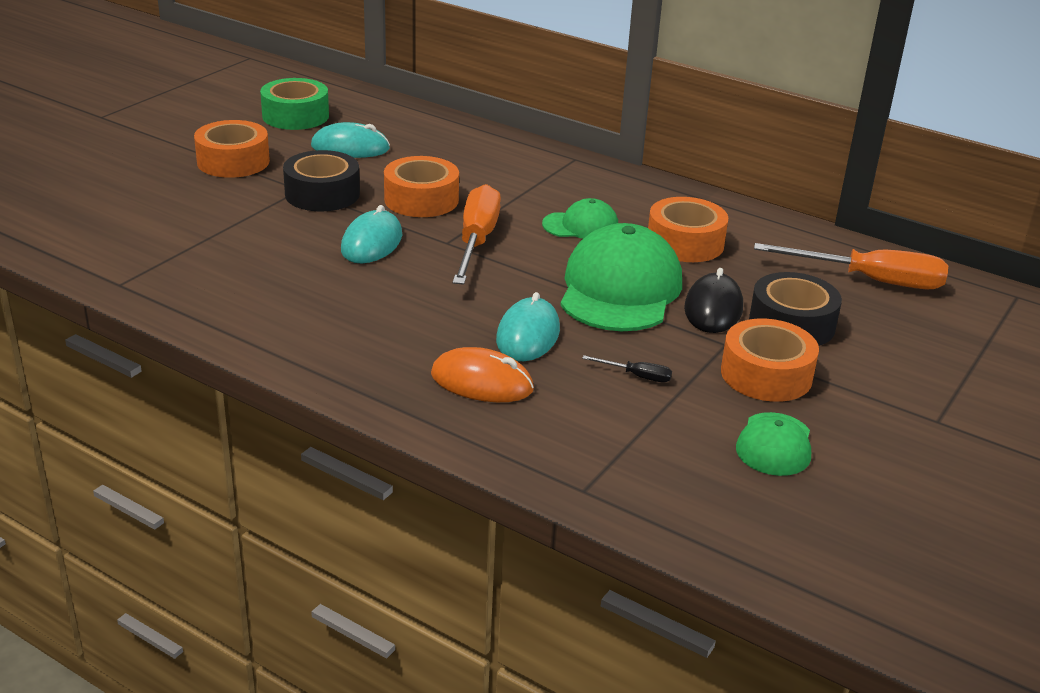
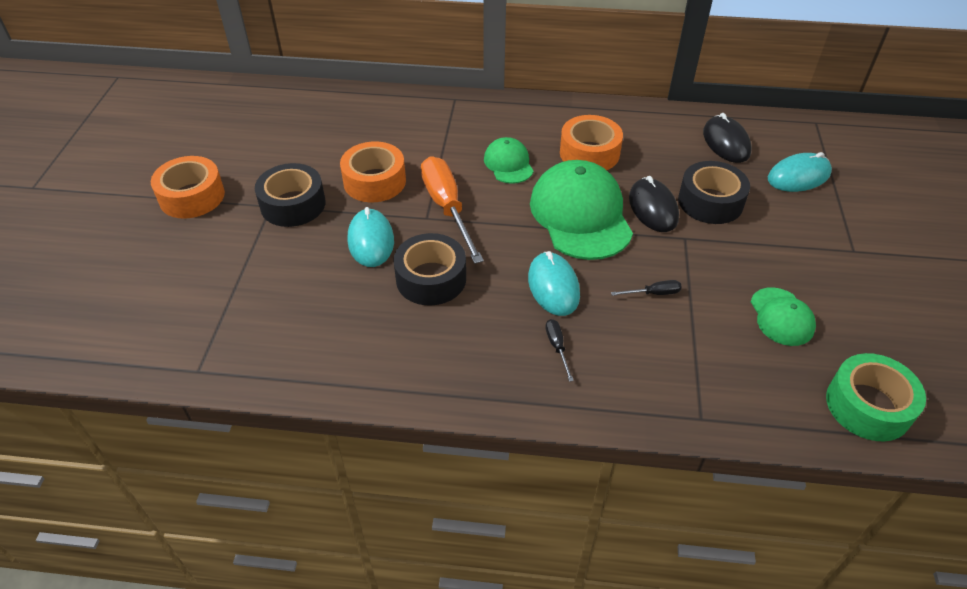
camera: 25 degrees left, 15 degrees up
(295, 116) = (207, 128): green tape -> green tape (868, 406)
(350, 147) = (278, 147): turquoise mouse -> turquoise mouse (798, 176)
(403, 289) = (431, 278): none -> black tape
(482, 382) = (557, 347): orange mouse -> black screwdriver
(581, 226) = (508, 164): green cap -> green cap turned 75 degrees counterclockwise
(766, 374) = (729, 255): orange tape -> none
(870, 280) = (726, 142): orange screwdriver -> black mouse

